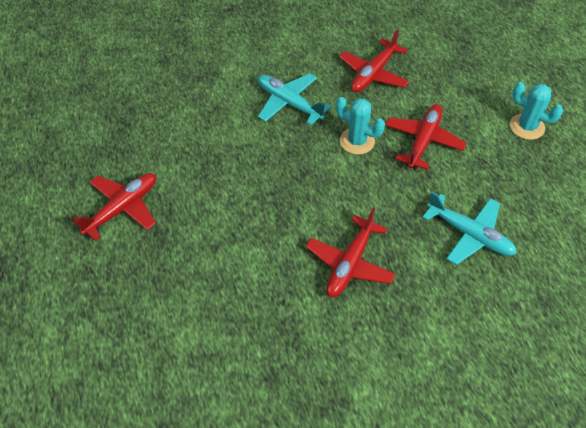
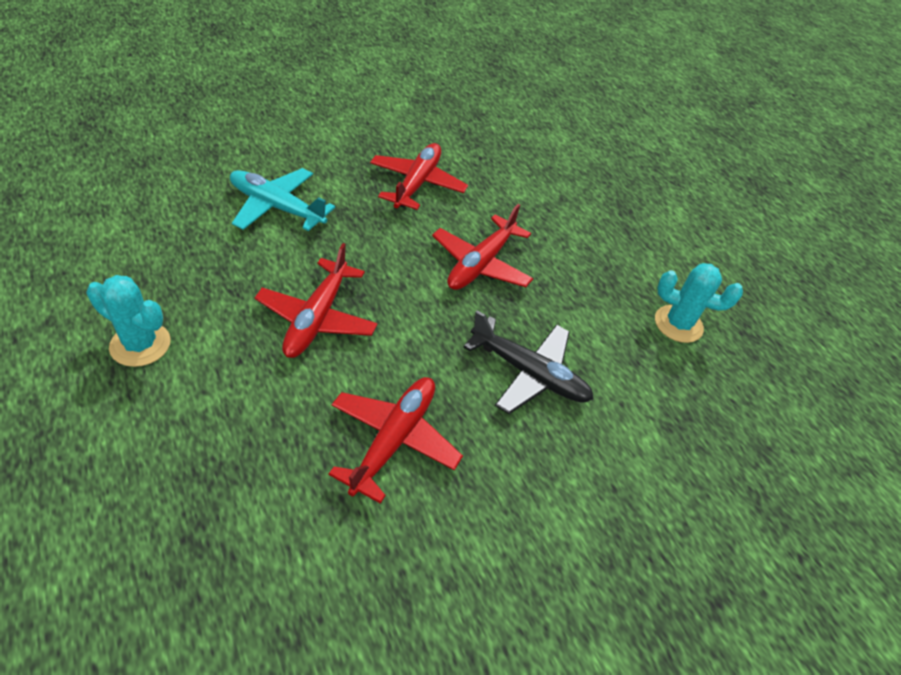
camera: 165 degrees right, 5 degrees down
(122, 208) = (679, 233): red plane -> red plane (481, 264)
(289, 103) = (529, 373): turquoise plane -> black plane
(357, 141) = (417, 315): turquoise cactus -> turquoise cactus (678, 324)

